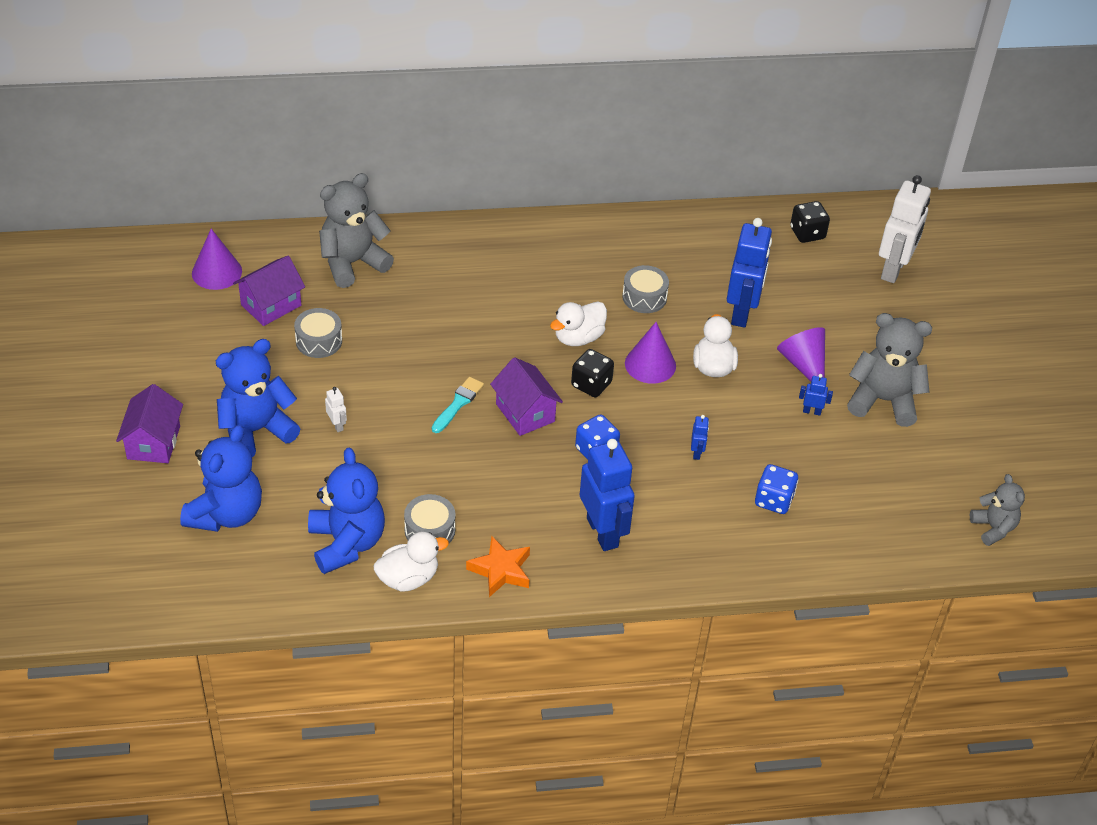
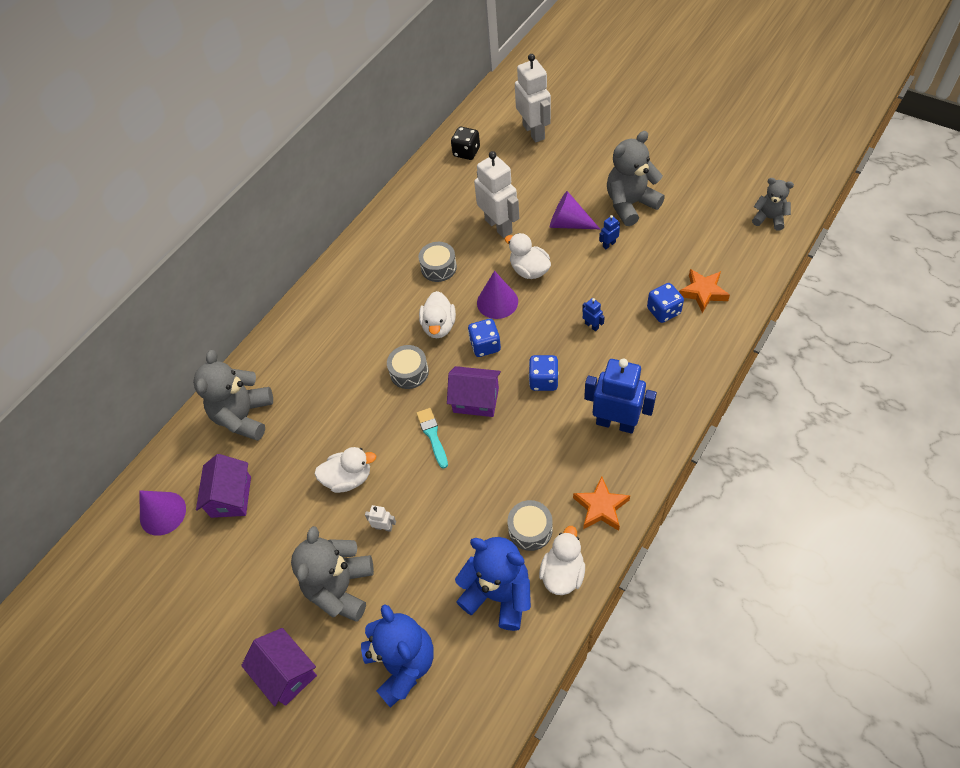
camera: 40 degrees left, 10 degrees up
(256, 431) = (341, 588): blue teddy bear -> grey teddy bear
(319, 341) = (295, 487): grey drum -> grey drum (409, 372)
(360, 371) = (348, 478): none -> white duck
(591, 384) = (485, 345): black dice -> blue dice
(742, 313) = (499, 226): blue robot -> white robot
(831, 521) = (703, 292): none -> orange star

